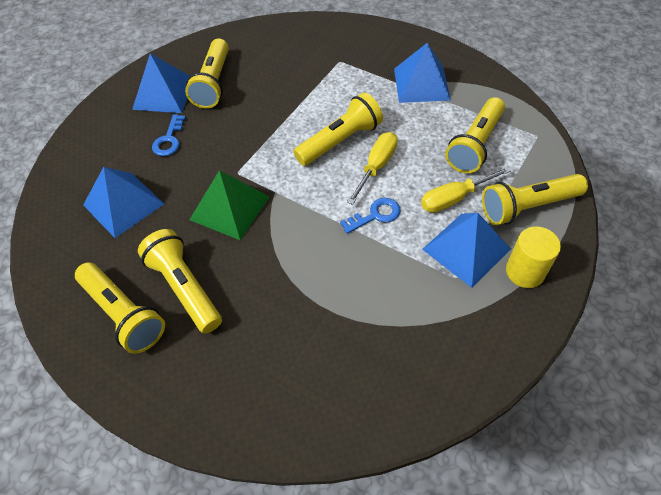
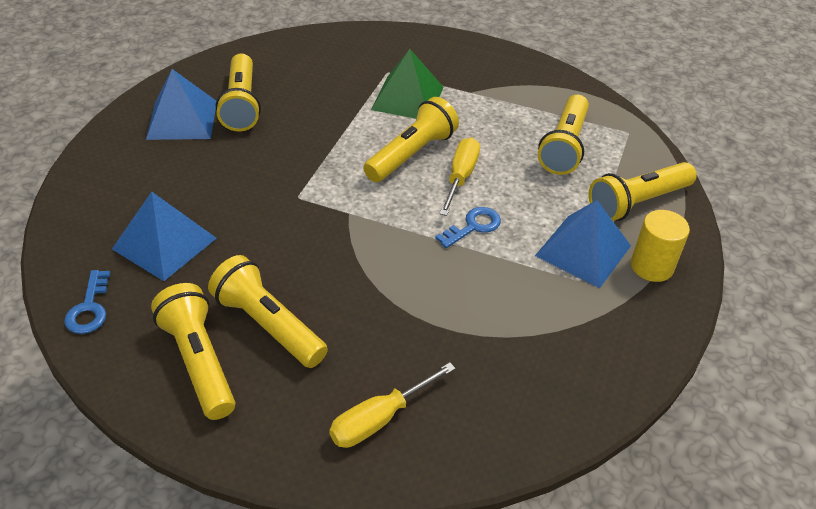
camera: 15 degrees left, 10 degrees down
(123, 314) = (199, 362): yellow flashlight -> yellow flashlight turned 150 degrees counterclockwise
(169, 140) = (203, 169): blue key -> blue key (89, 308)
(230, 208) = (299, 235): green pyramid -> green pyramid (407, 98)
(421, 84) = (488, 89): blue pyramid -> none
(454, 198) = (556, 201): yellow screwdriver -> yellow screwdriver (380, 419)

